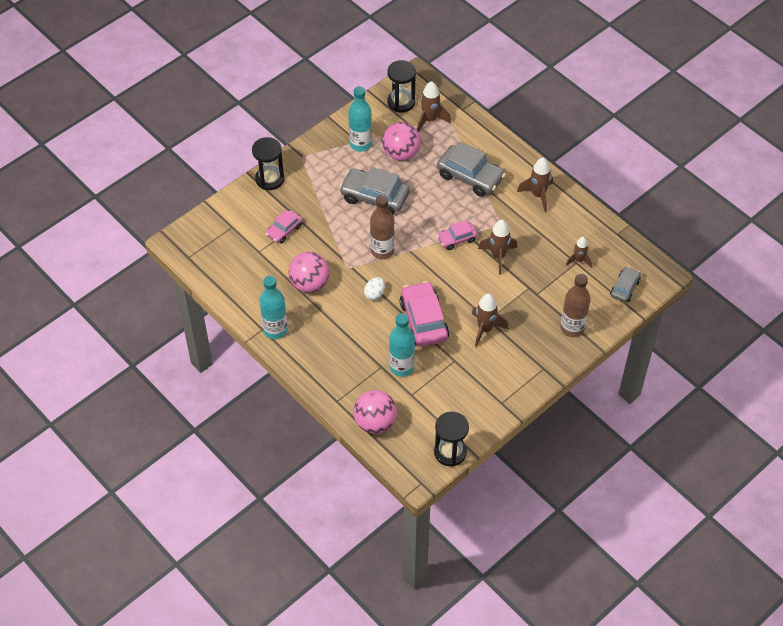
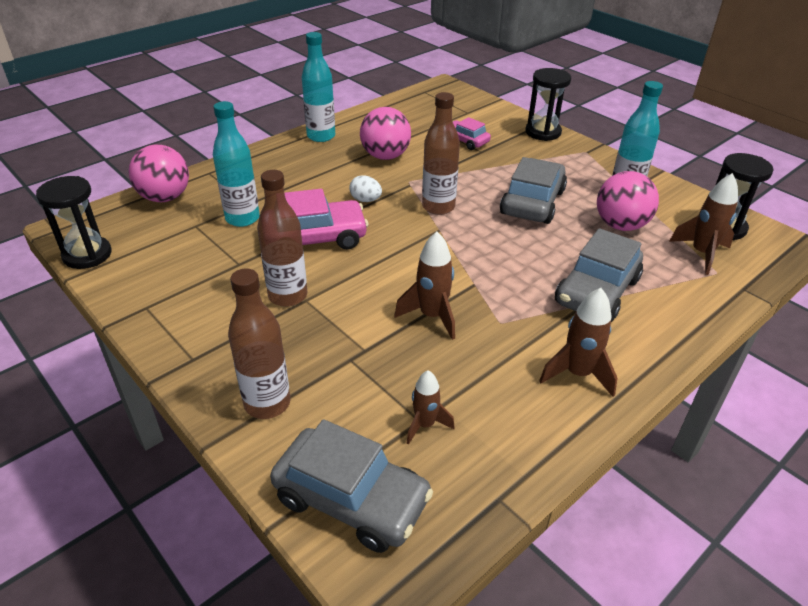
camera: 90 degrees right, 15 degrees down
(457, 239) = (464, 273): pink car -> none
(485, 329) = (288, 296): brown rocket -> brown bottle
(624, 288) = (351, 499): grey car -> grey car, size x1.76

